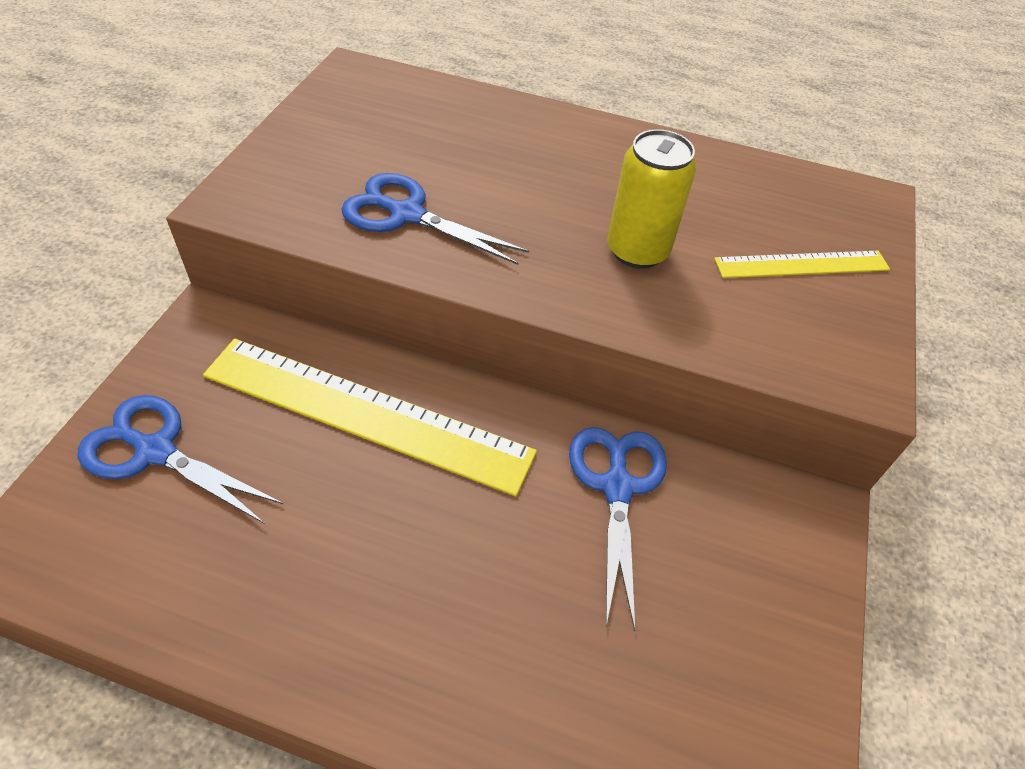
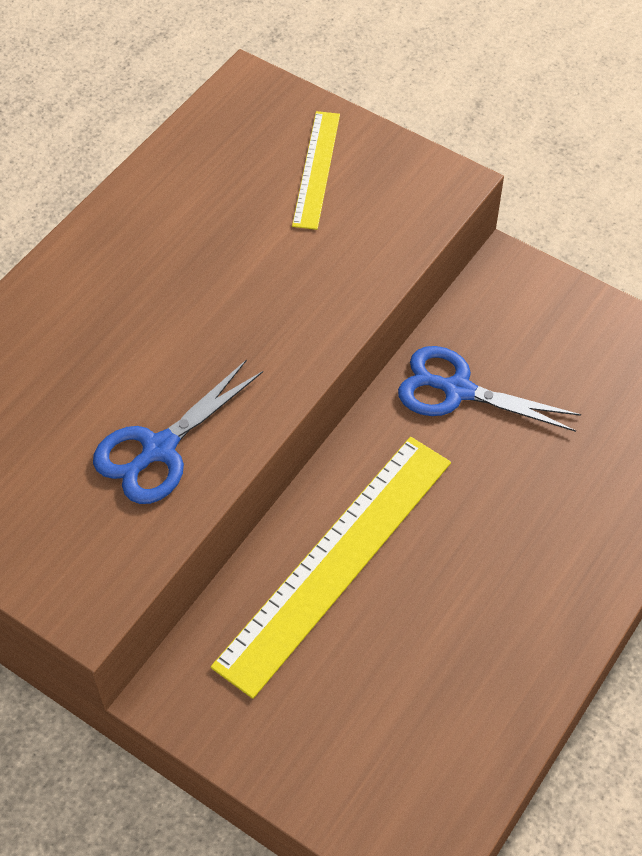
camera: 70 degrees left, 5 degrees up
(154, 451) = (335, 744): blue scissors -> none
(637, 251) = (266, 278): yellow can -> none

